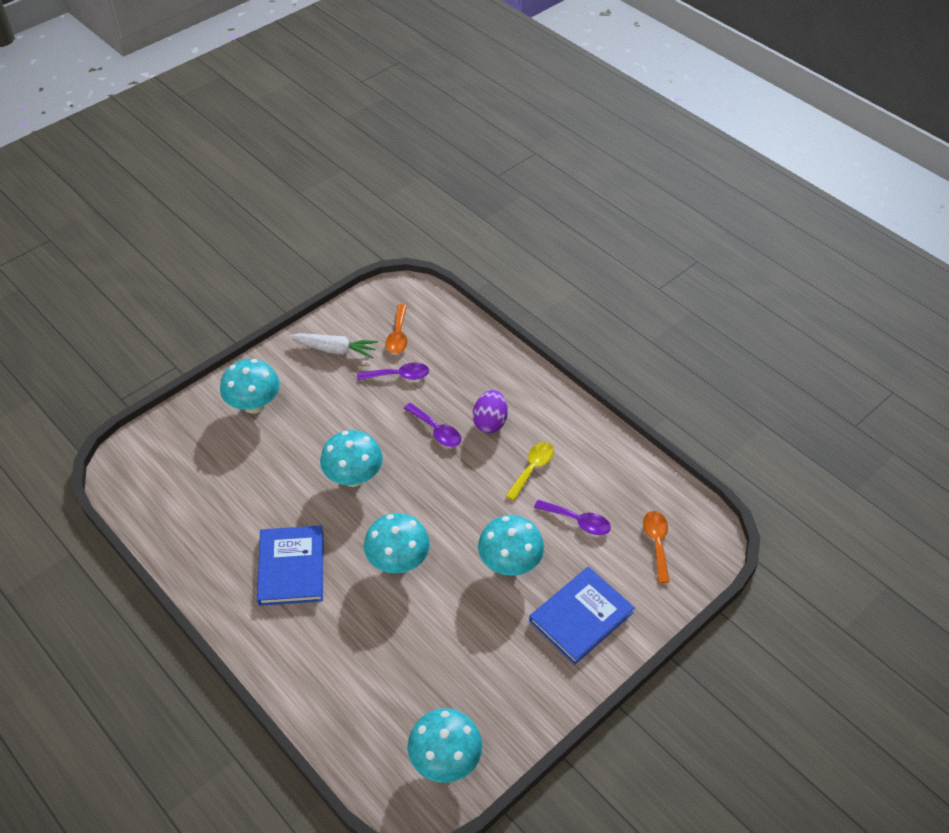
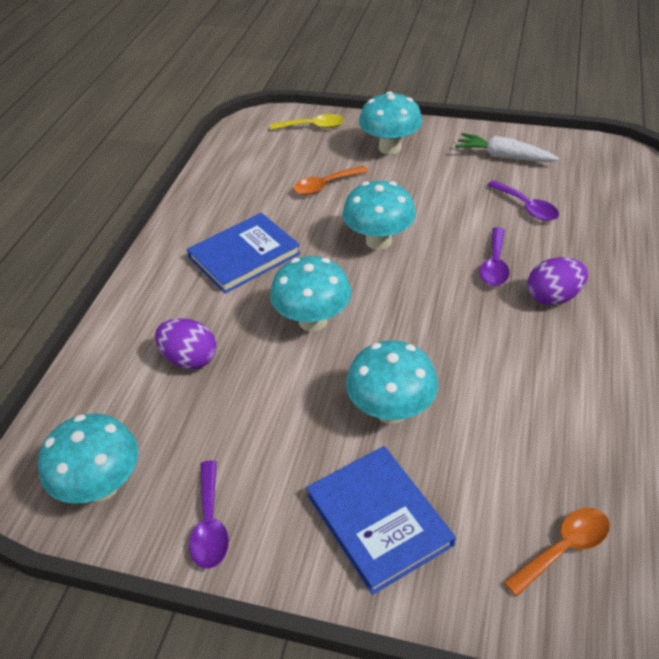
camera: 60 degrees right, 5 degrees down
(335, 349) = (503, 157): white carrot -> white carrot turned 135 degrees clockwise
(371, 655) = (190, 359): none -> purple egg
(398, 336) = (571, 182): orange spoon -> orange spoon (325, 185)
(532, 468) = (535, 363): yellow spoon -> yellow spoon (313, 126)
(578, 521) = (509, 444): purple spoon -> purple spoon (210, 524)
(581, 617) = (378, 519): blue book -> blue book turned 45 degrees clockwise

